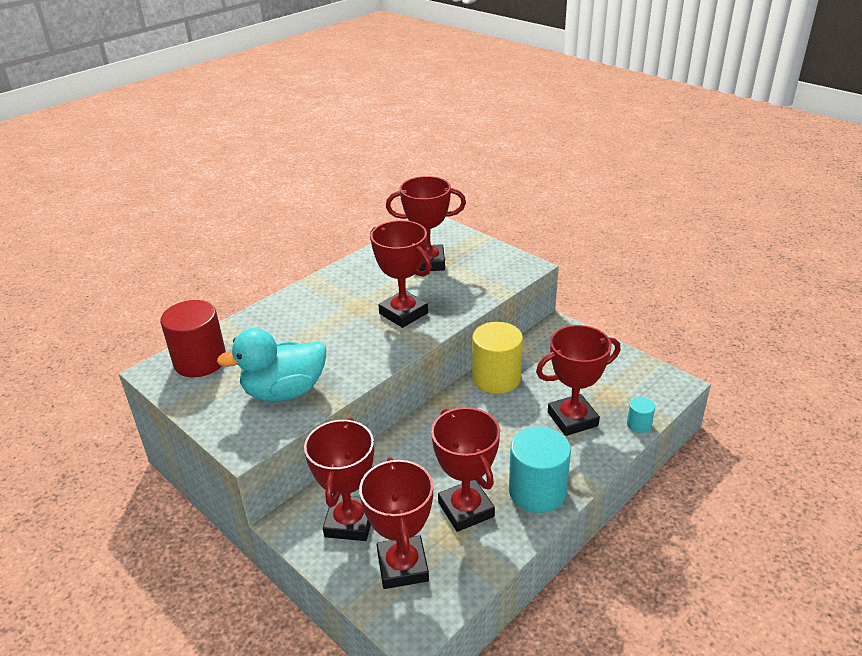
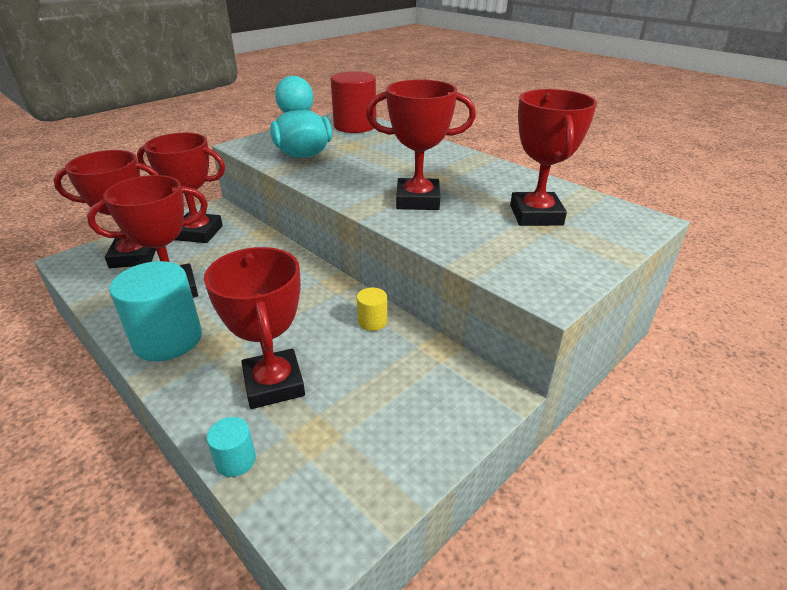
camera: 90 degrees right, 0 degrees up
(403, 313) = (417, 200): red trophy -> red trophy turned 45 degrees clockwise
(496, 378) = (372, 321): yellow cylinder -> yellow cylinder, size x0.46

